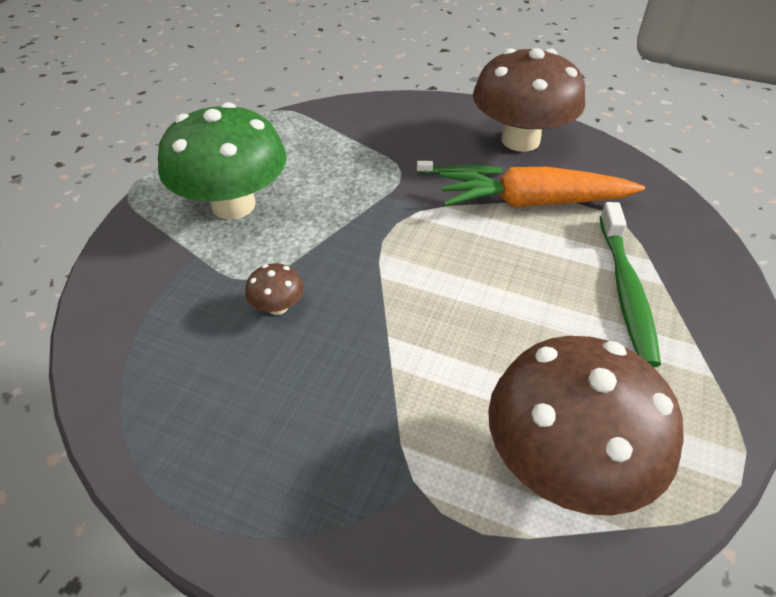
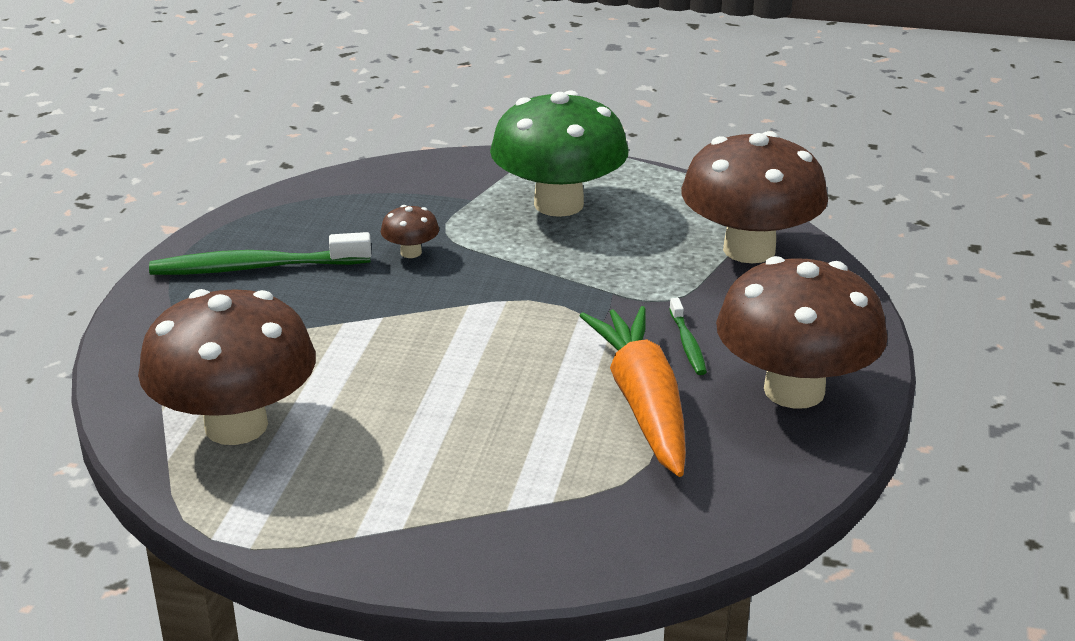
camera: 80 degrees right, 15 degrees down
(345, 127) = (749, 250): none -> brown mushroom
(625, 289) = (488, 476): green toothbrush -> green toothbrush (257, 267)

